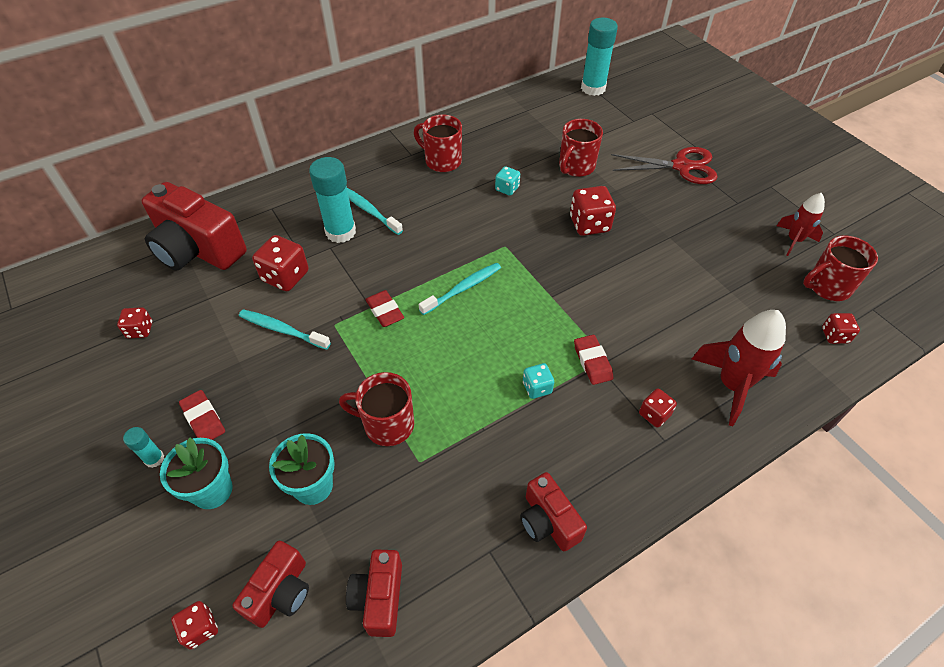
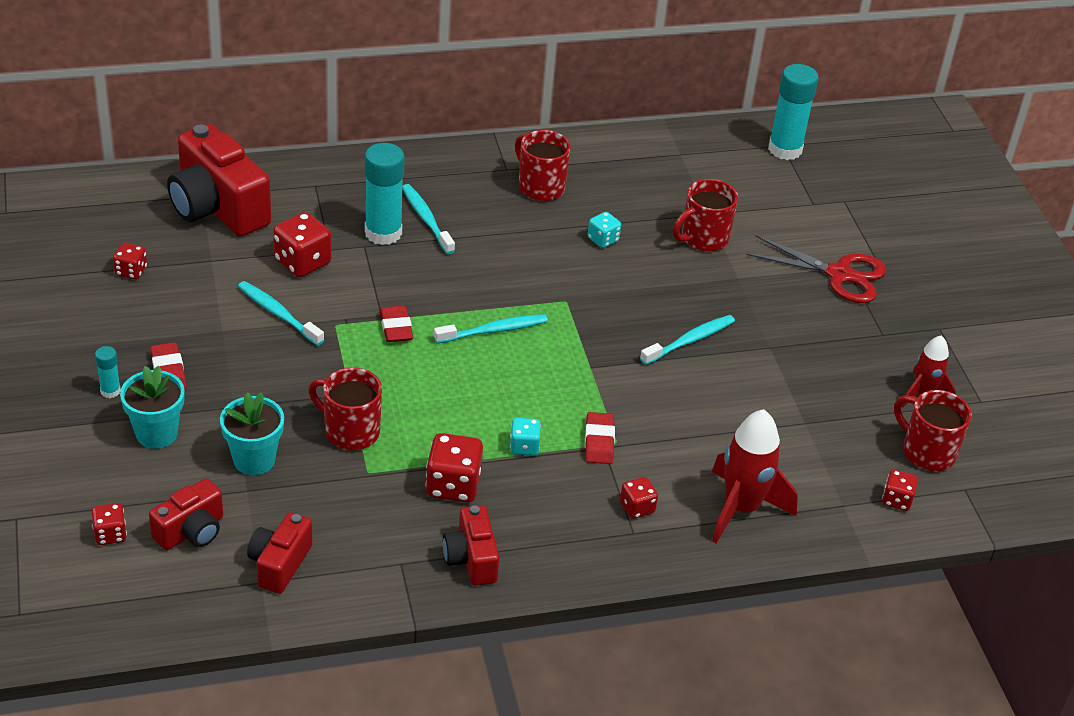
camera: 15 degrees right, 10 degrees down
(589, 224) = (680, 306): red dice -> red dice (453, 485)
(611, 250) = (689, 341): none -> turquoise toothbrush
(827, 286) = (927, 452): red mug -> red mug turned 45 degrees clockwise

